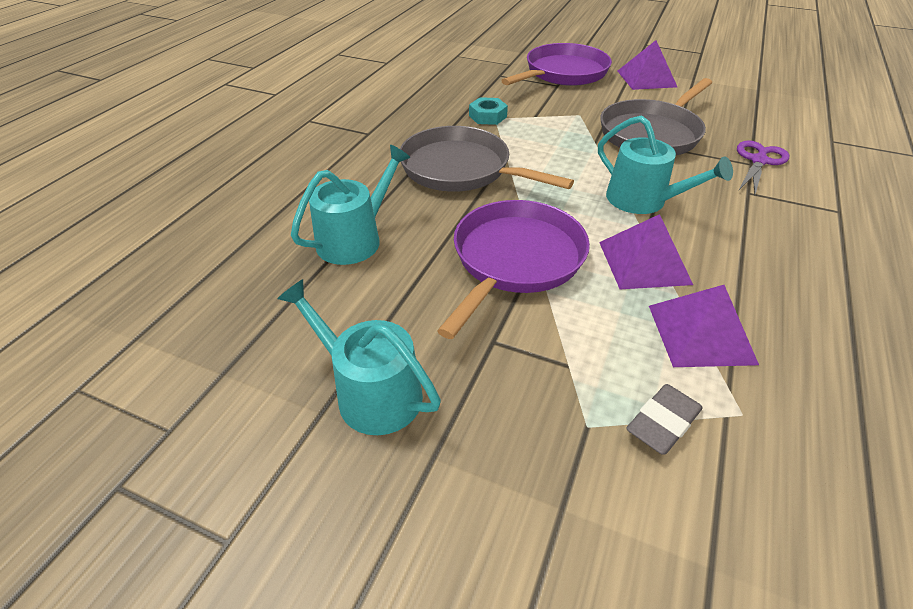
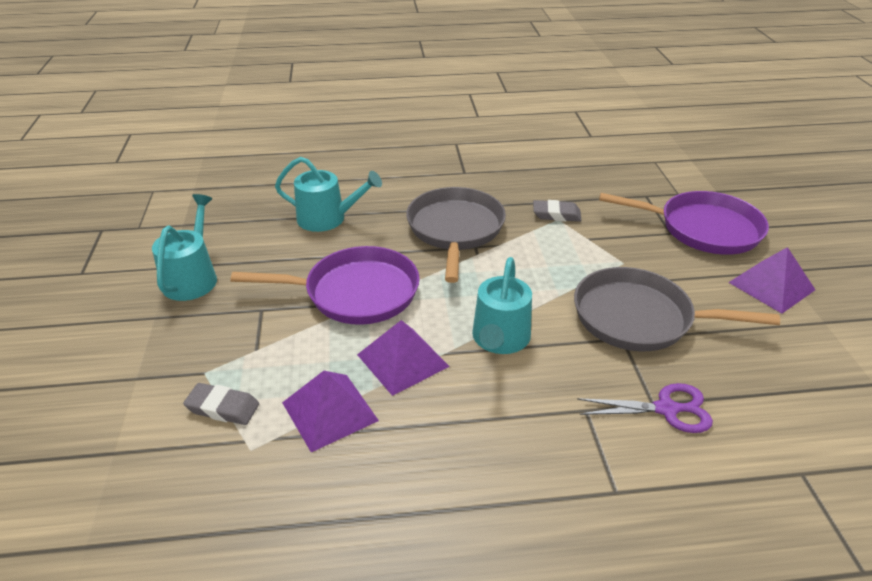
camera: 60 degrees right, 5 degrees down
(487, 116) = (556, 214): turquoise nut -> grey eraser

